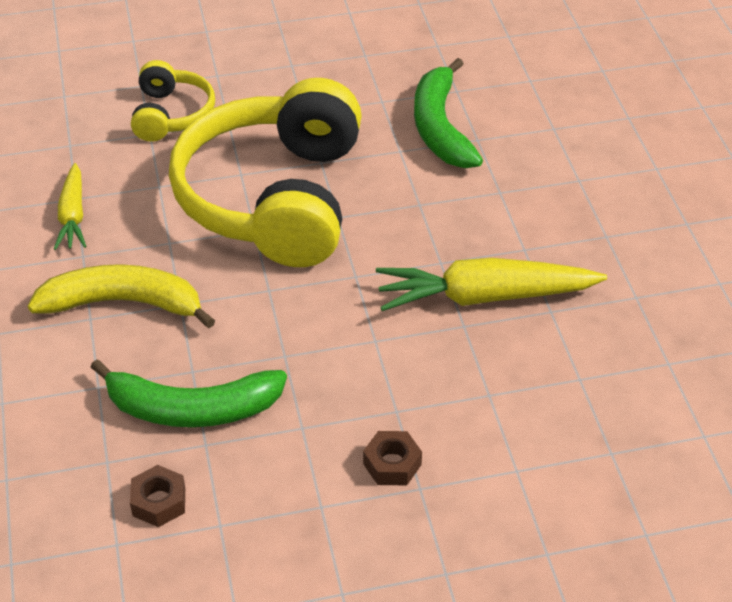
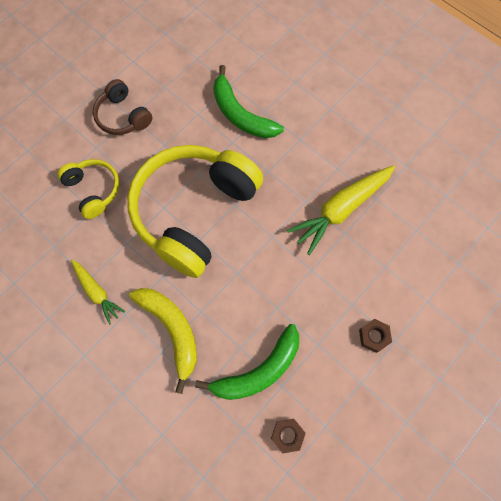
camera: 35 degrees left, 25 degrees up
(124, 303) = (172, 330): yellow banana -> yellow banana turned 90 degrees clockwise
(275, 198) = (194, 212): yellow headphones -> yellow headphones turned 60 degrees clockwise
(282, 60) = (123, 116): none -> brown headphones

